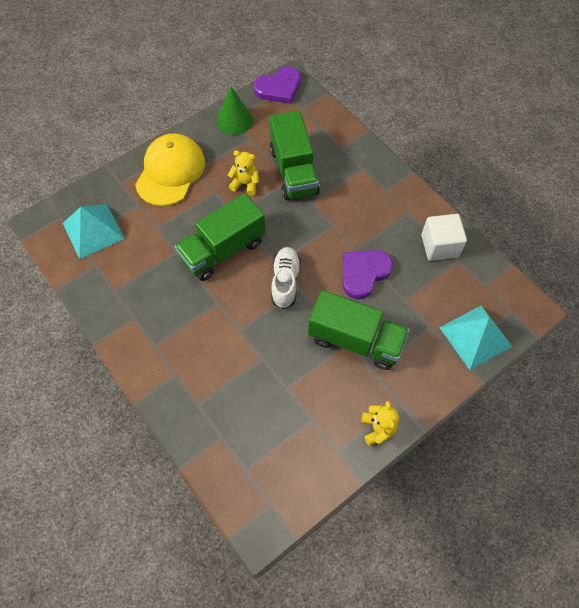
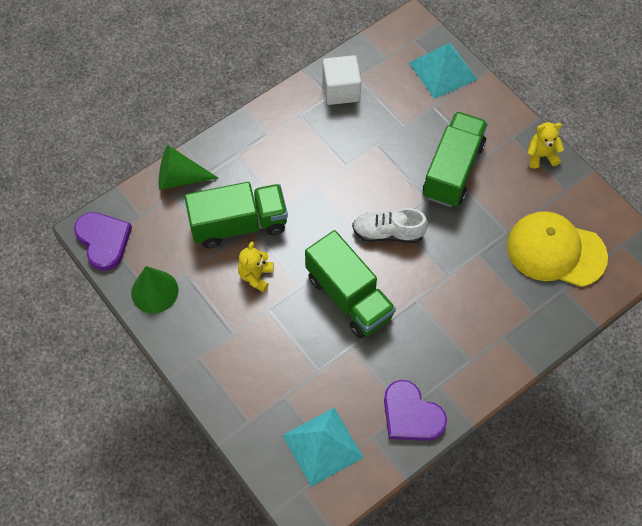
camera: 90 degrees left, 0 degrees up
(170, 172) = (234, 362): yellow cap -> yellow cap (555, 251)
(337, 131) = (180, 178): none -> green cone
(364, 273) = (375, 159): purple heart -> purple heart (411, 415)

